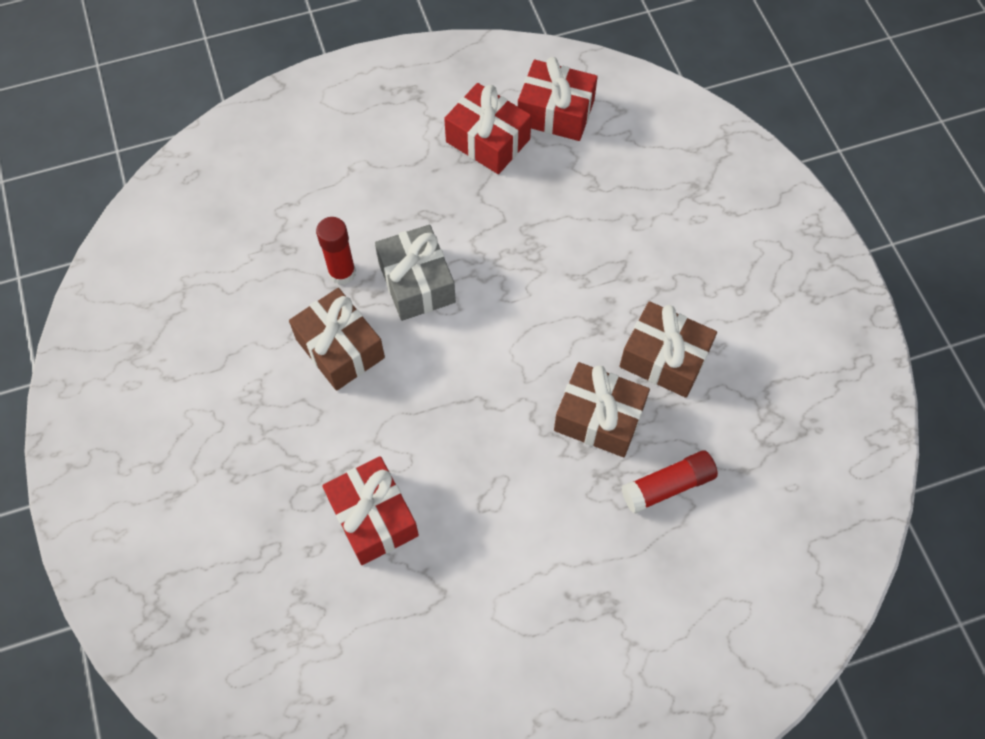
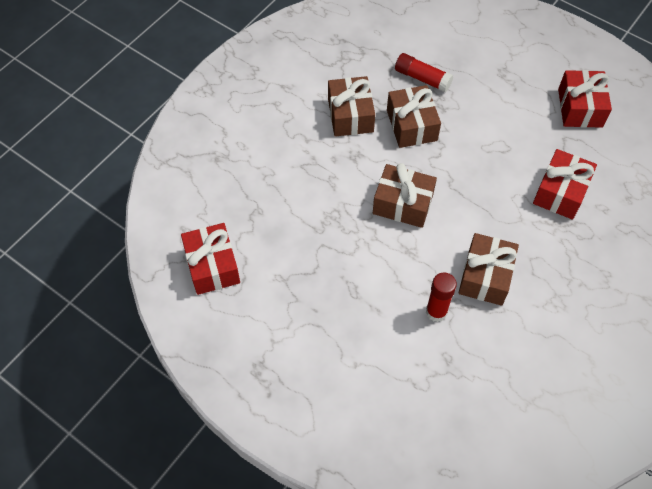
camera: 125 degrees left, 5 degrees down
(416, 283) = (407, 264): grey gift -> none
(488, 140) = (266, 293): red gift -> red gift (580, 108)
(494, 330) = (403, 204): none -> brown gift

